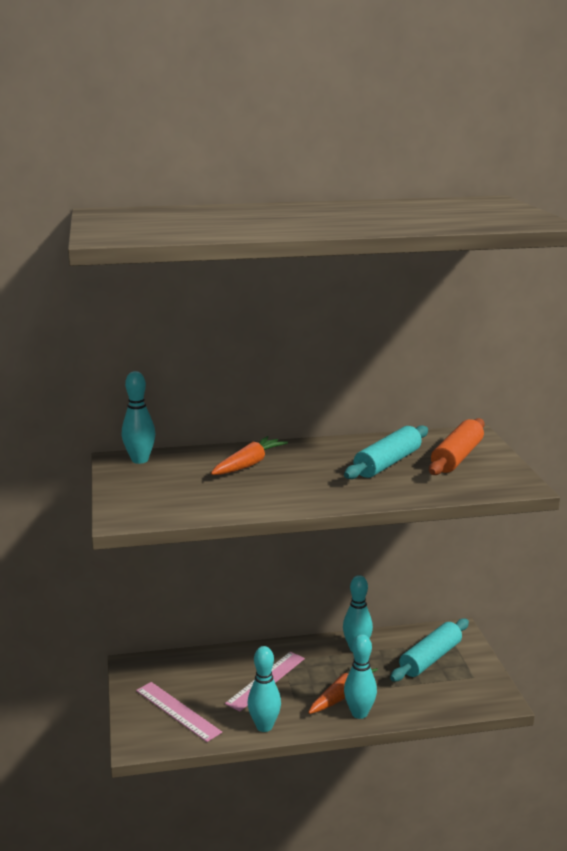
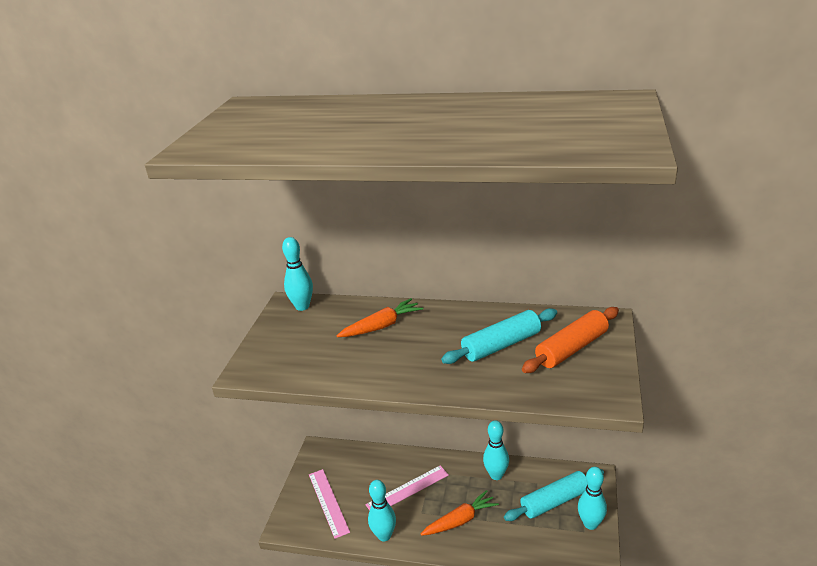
camera: 25 degrees right, 10 degrees up
(359, 713) = (465, 544): turquoise bowling pin -> turquoise bowling pin (590, 524)

